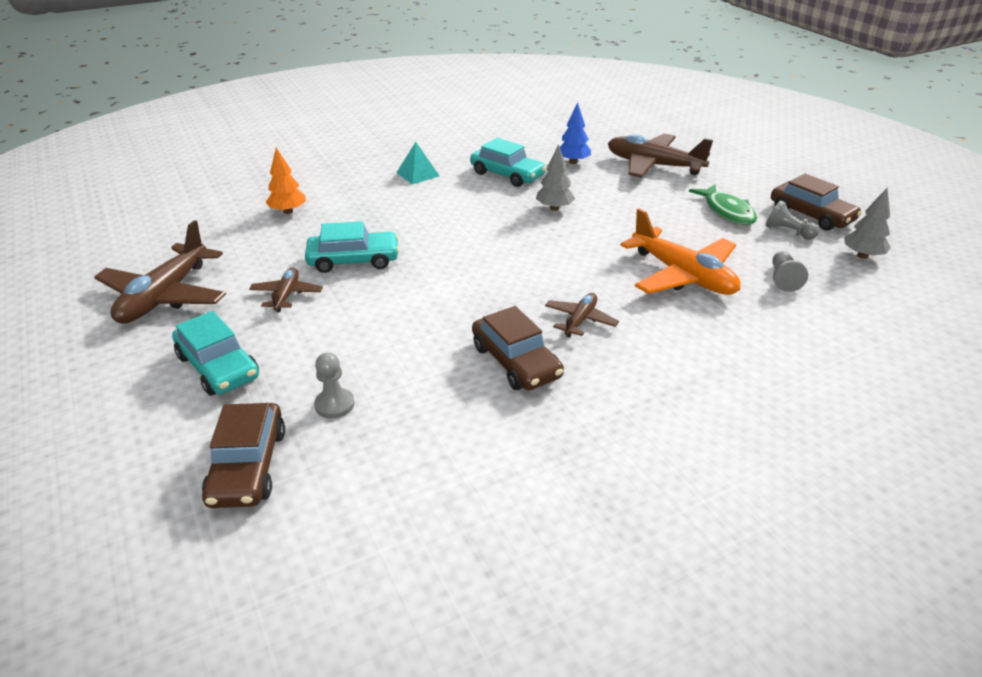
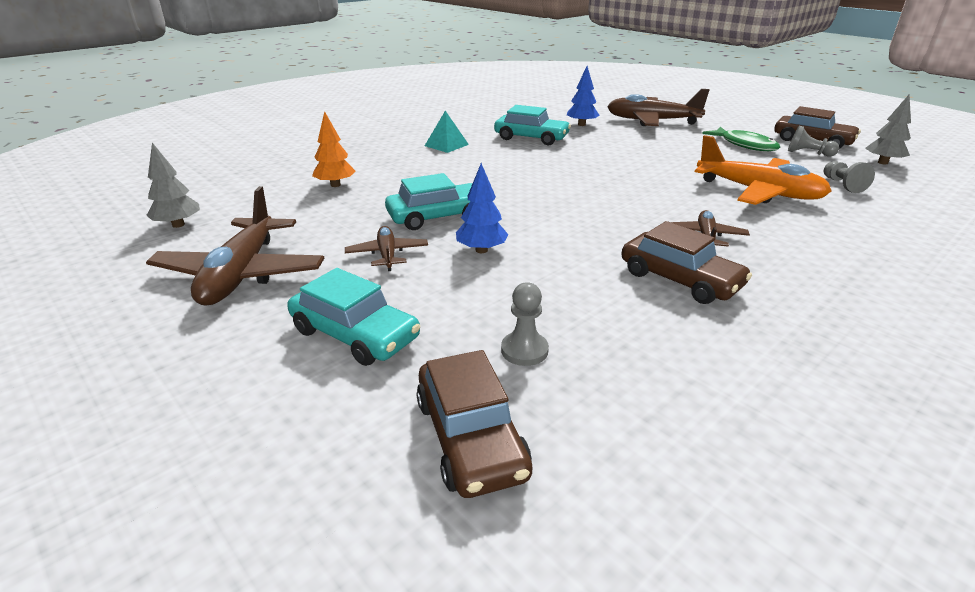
camera: 15 degrees left, 5 degrees down
(367, 303) = (481, 250): none -> blue tree
(554, 208) = (597, 157): grey tree -> grey tree (178, 225)

